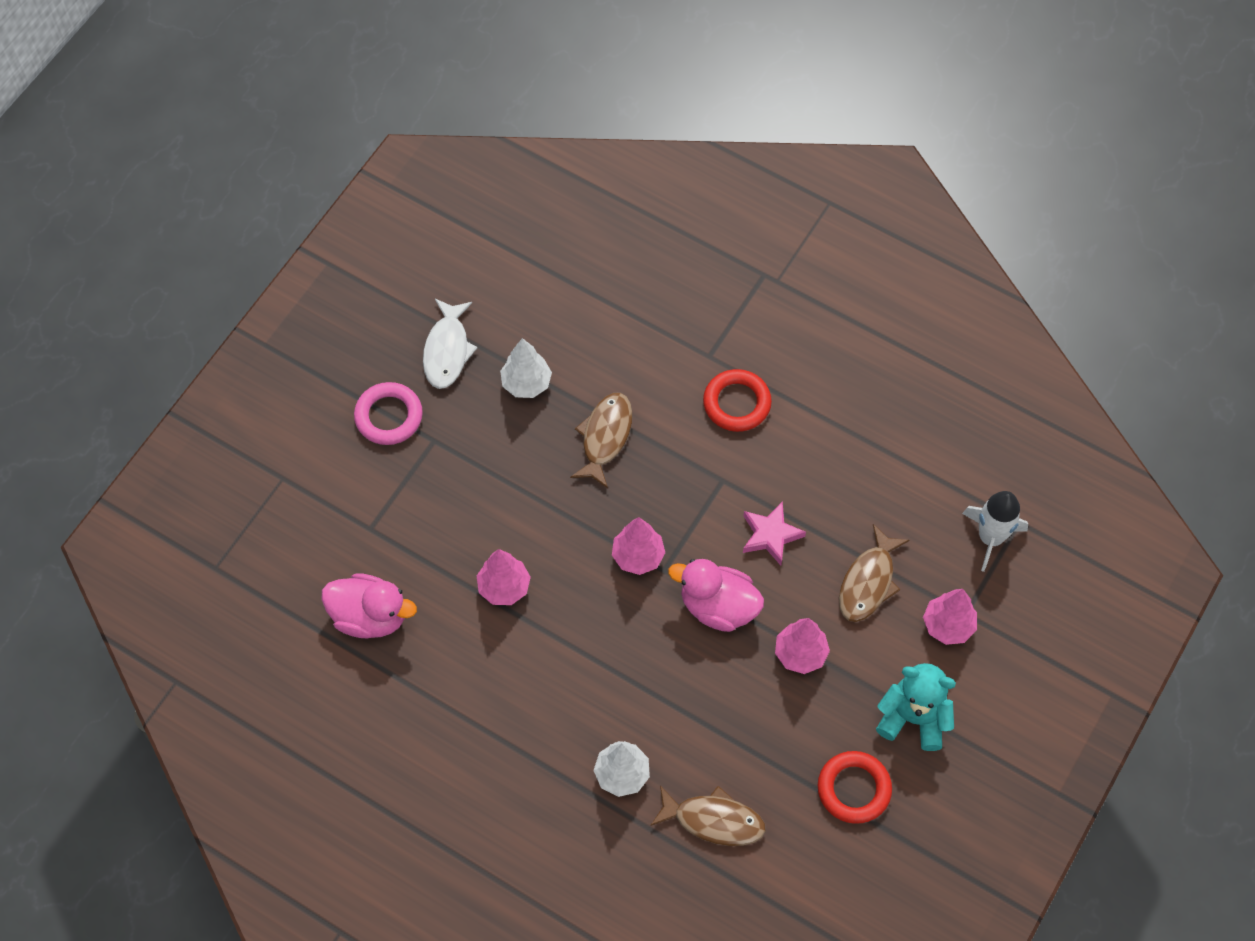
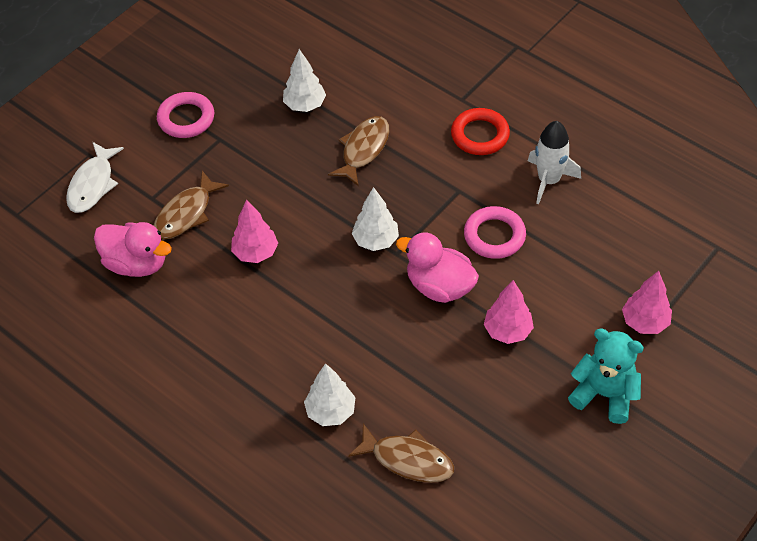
camera: 10 degrees right, 10 degrees down
(447, 350) = (244, 77): white fish -> white fish (92, 184)
(638, 556) = (375, 241): pink tree -> white tree
(770, 535) = (494, 236): pink star -> pink ring
(854, 789) = (541, 448): red ring -> none
(868, 582) = (576, 281): brown fish -> brown fish (186, 214)
(990, 538) = (691, 257): white rocket -> white rocket (548, 180)

